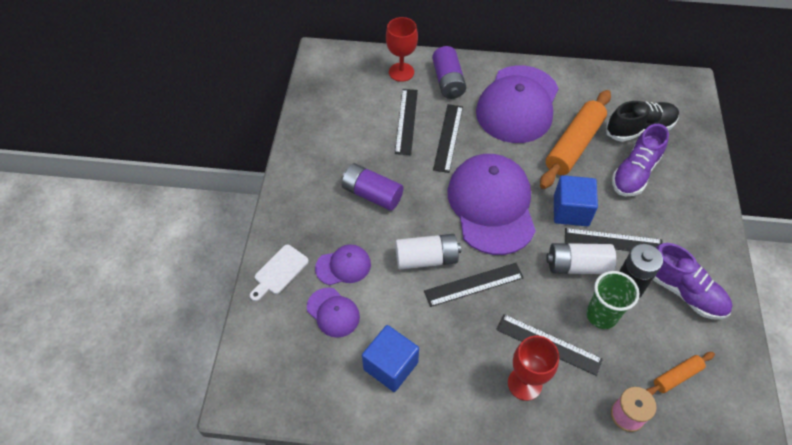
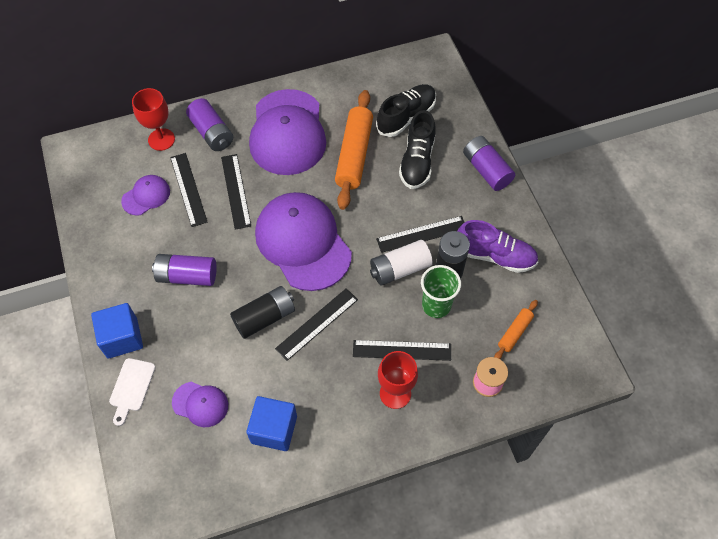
camera: 25 degrees left, 5 degrees up
(343, 266) = (190, 357): purple cap -> purple cap (146, 196)
(426, 258) = (265, 317): white battery -> black battery
(571, 211) = (375, 220): blue cube -> blue cube (122, 338)
(635, 172) = (417, 161): purple shoe -> black shoe
(705, 206) = (486, 170): none -> purple battery

